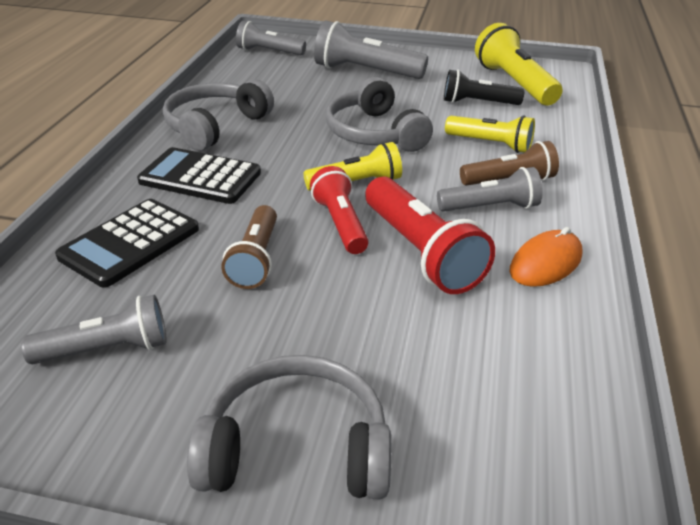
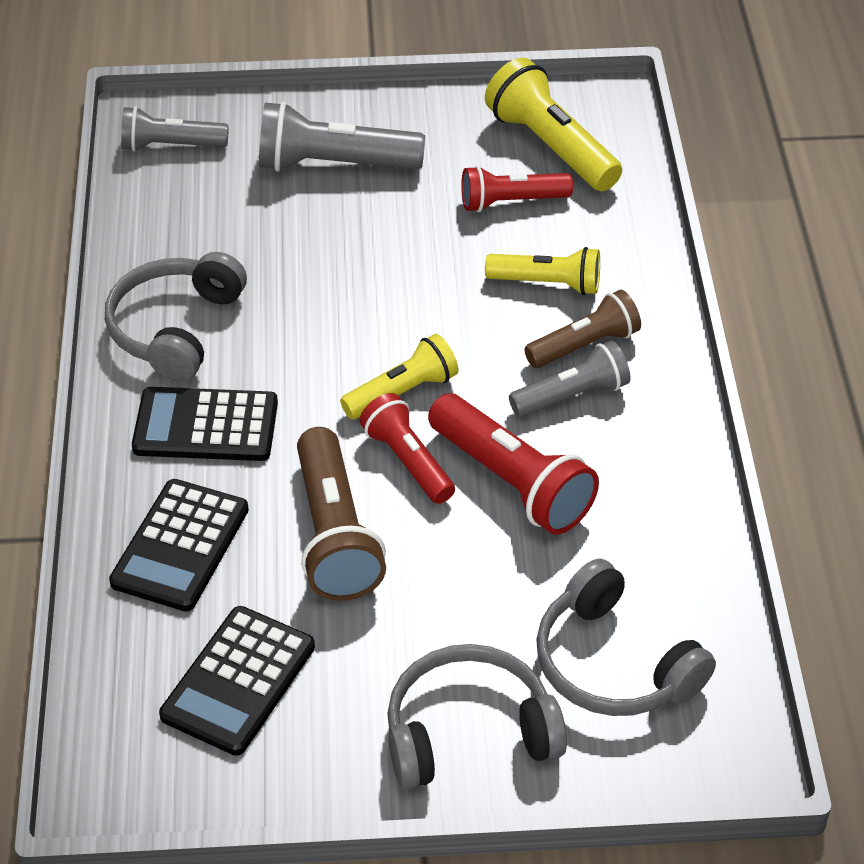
camera: 15 degrees left, 10 degrees up
(107, 350) = (239, 681): grey flashlight -> black calculator
(255, 259) = (334, 535): brown flashlight -> brown flashlight, size x1.53
(374, 133) = (392, 296): grey headphones -> grey headphones (613, 664)
(477, 103) = (511, 202): black flashlight -> red flashlight
(545, 263) = (649, 465): orange mouse -> none

